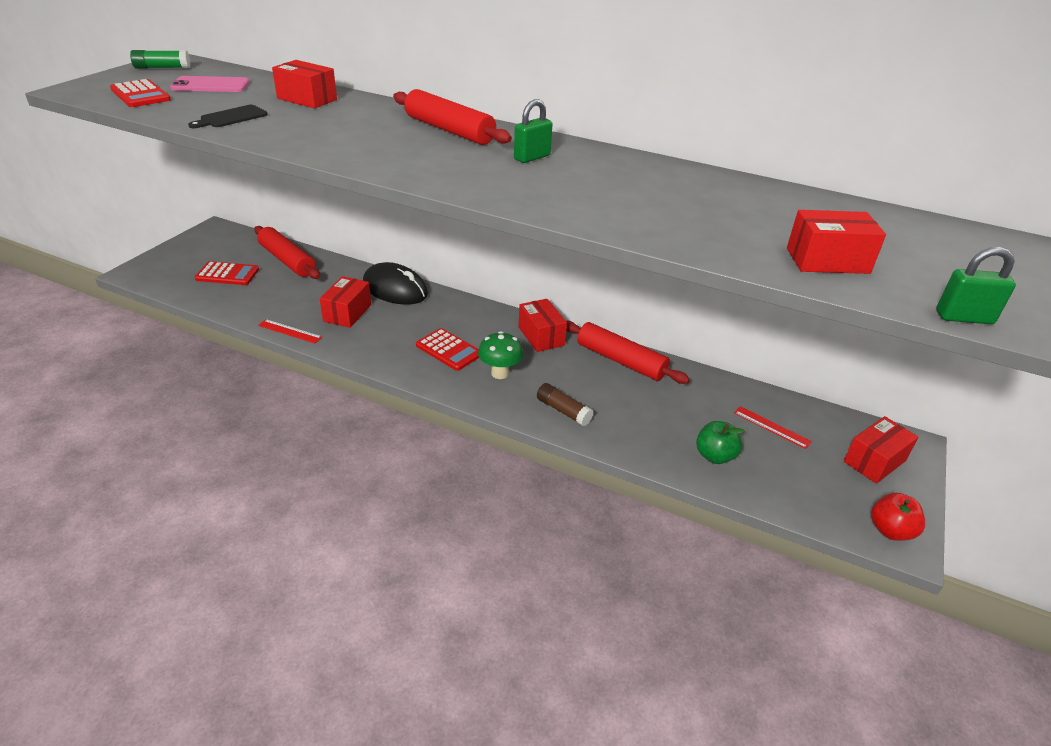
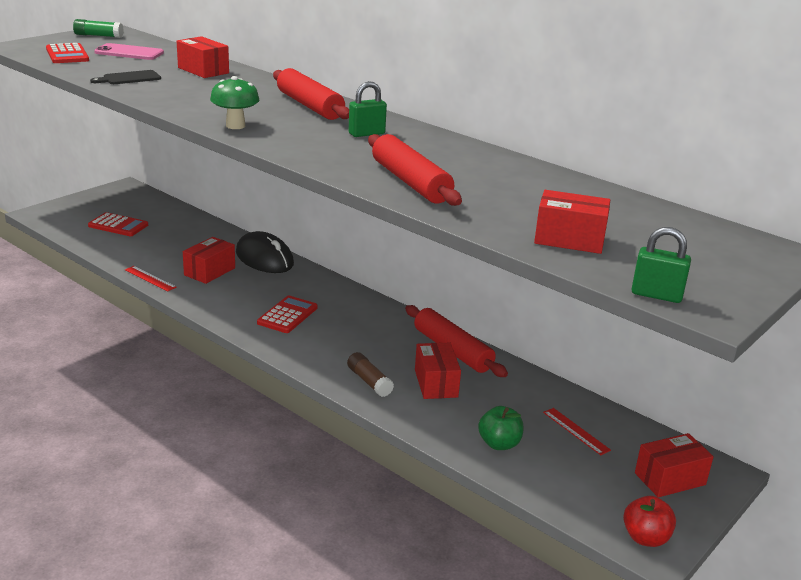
camera: 15 degrees right, 10 degrees down
(287, 260) = (177, 221): red rolling pin -> red rolling pin (411, 182)
(449, 350) = (287, 315): red calculator -> red calculator turned 120 degrees counterclockwise
(500, 373) = (325, 341): green mushroom -> green mushroom (235, 126)
(541, 336) = (384, 317): red box -> red box (436, 383)

